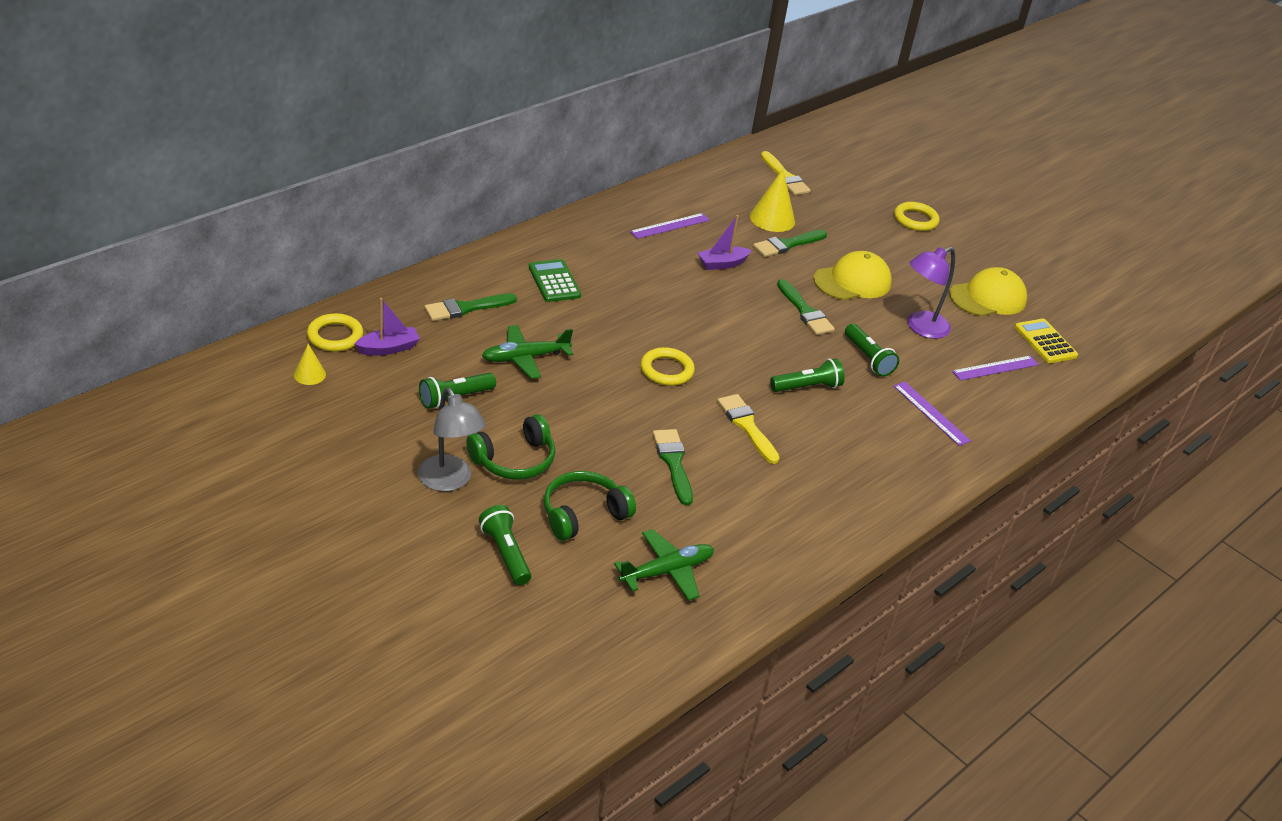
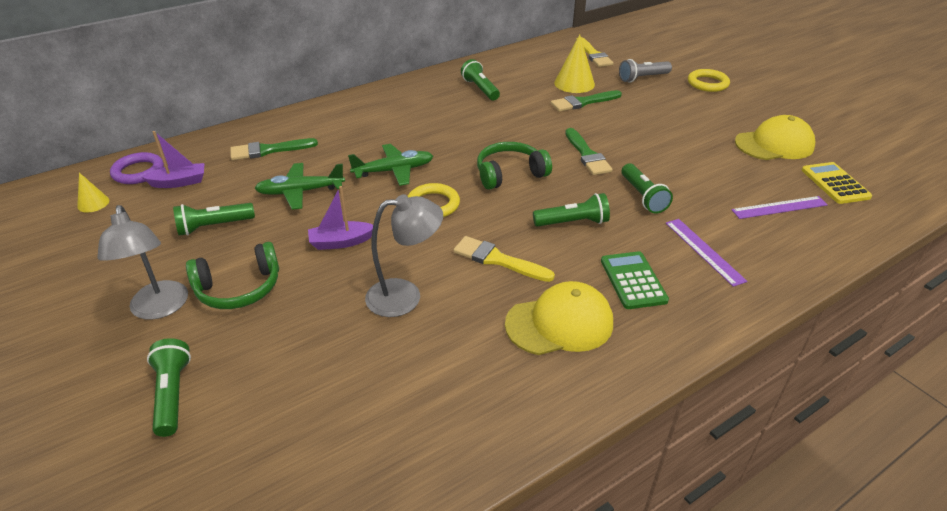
camera: 15 degrees right, 0 degrees up
(335, 336) = (138, 172): yellow ring -> purple ring
(554, 281) = (359, 130): green calculator -> green calculator (633, 280)
(583, 514) = (282, 350): green headphones -> green headphones (510, 174)
(666, 571) = (348, 426): green plane -> green plane (394, 171)
(670, 226) = (480, 89): purple ruler -> green flashlight
(673, 463) = (405, 296): green brush -> grey lamp
(722, 264) = (518, 117): purple boat -> purple boat (341, 242)
(747, 426) = (498, 260): yellow brush -> yellow brush turned 45 degrees counterclockwise
(845, 211) = (642, 78): none -> grey flashlight
(852, 281) = (639, 131): yellow cap -> yellow cap (559, 323)
(921, 328) = (702, 170): purple lamp -> none

